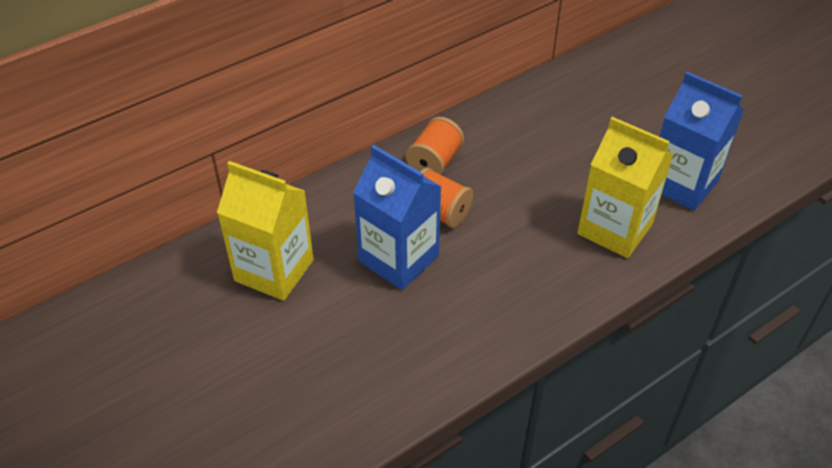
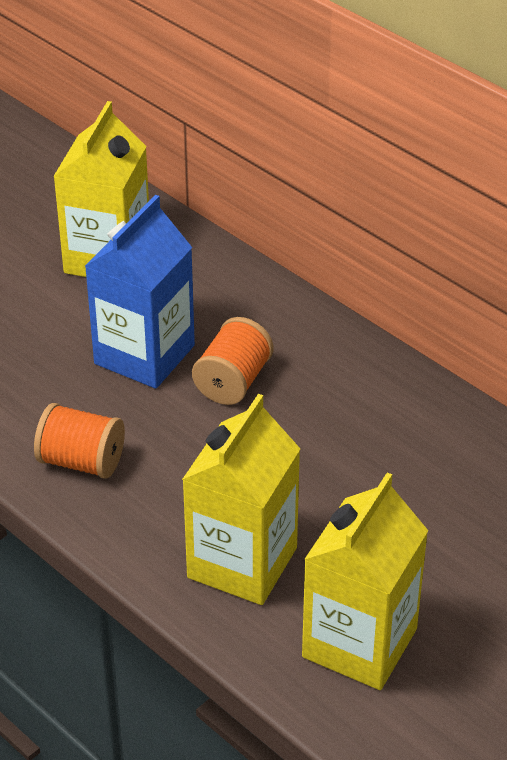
camera: 80 degrees right, 5 degrees down
(434, 162) = (327, 366): orange spool -> orange spool (81, 461)
(682, 184) = (359, 643): blue carton -> yellow carton

